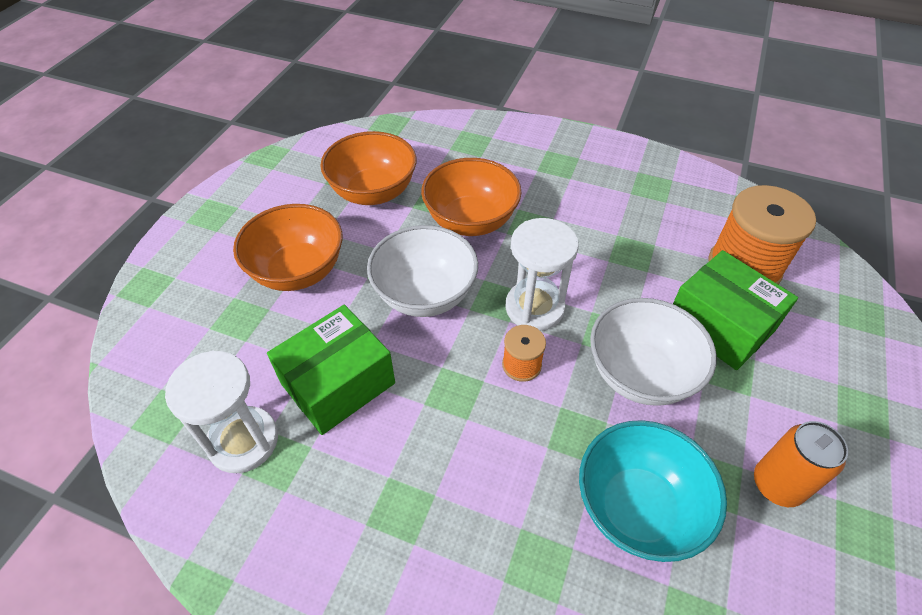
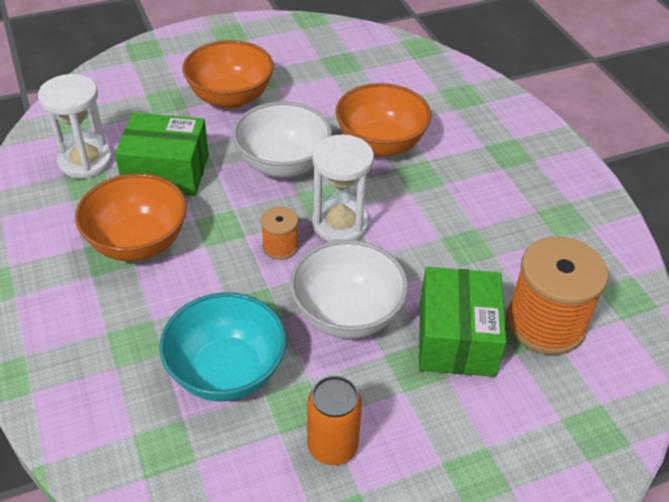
camera: 45 degrees right, 5 degrees down
(373, 192) = (342, 83): orange bowl -> orange bowl (138, 243)

